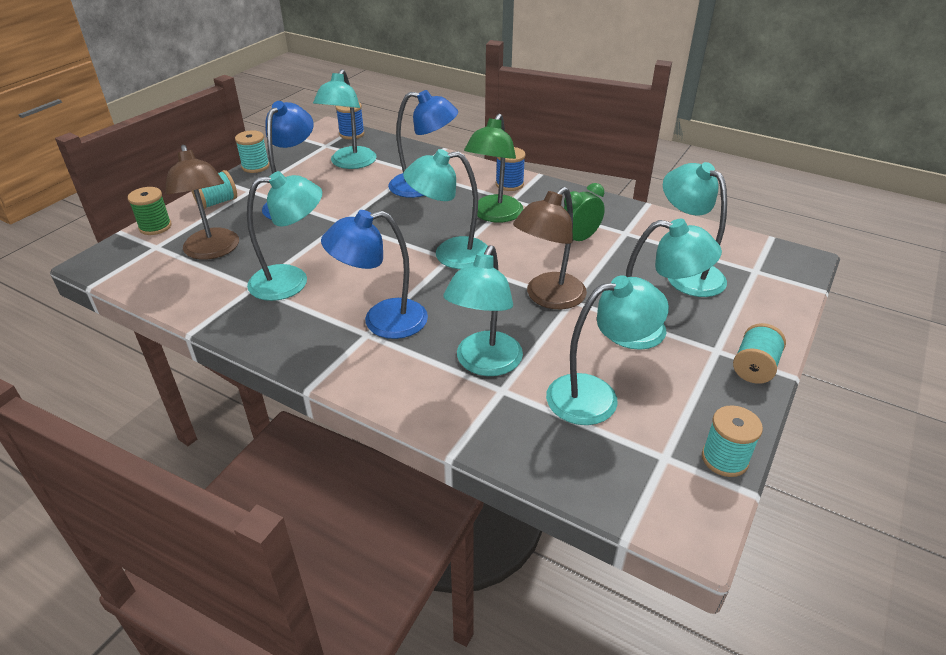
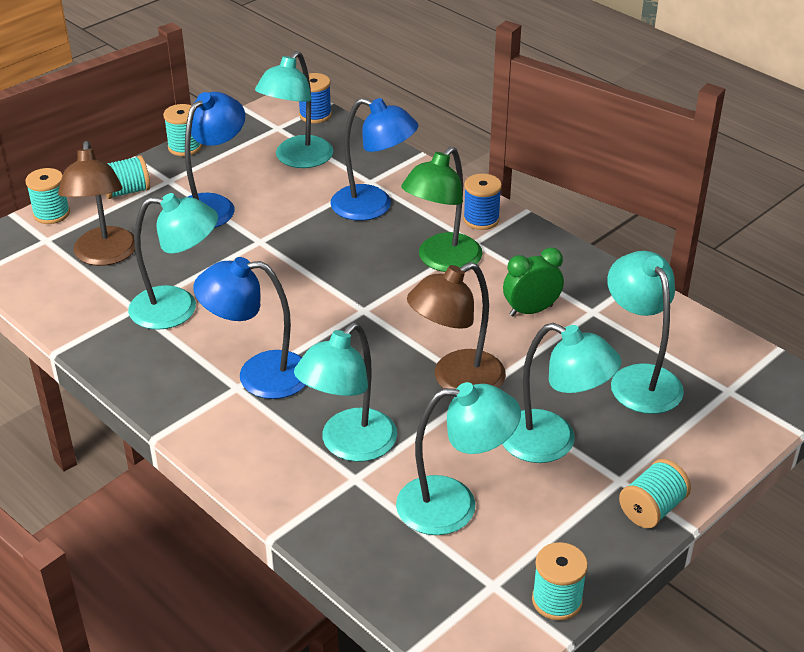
camera: 15 degrees right, 0 degrees up
(155, 227) = (51, 214): green spool -> turquoise spool
(450, 255) = (367, 305): turquoise lamp -> none

